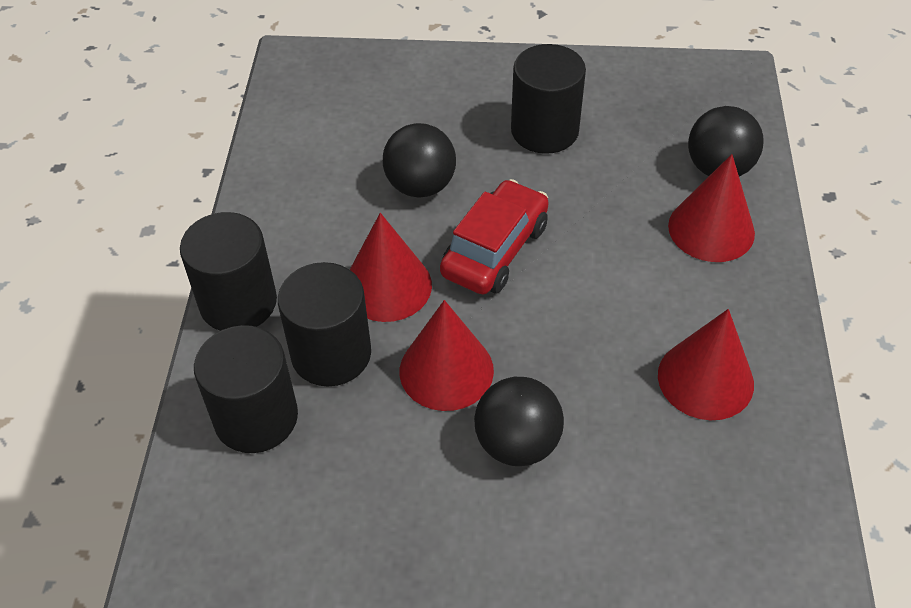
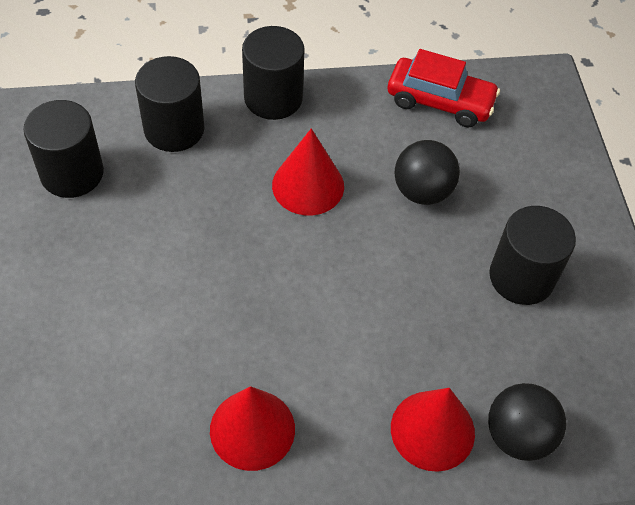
camera: 75 degrees right, 5 degrees up
(331, 354) = (236, 161): black cylinder -> black cylinder (72, 173)
(446, 370) = (232, 236): red cone -> none
(495, 250) = (363, 254): red car -> red car (440, 101)
(517, 443) = (170, 292): black ball -> none

